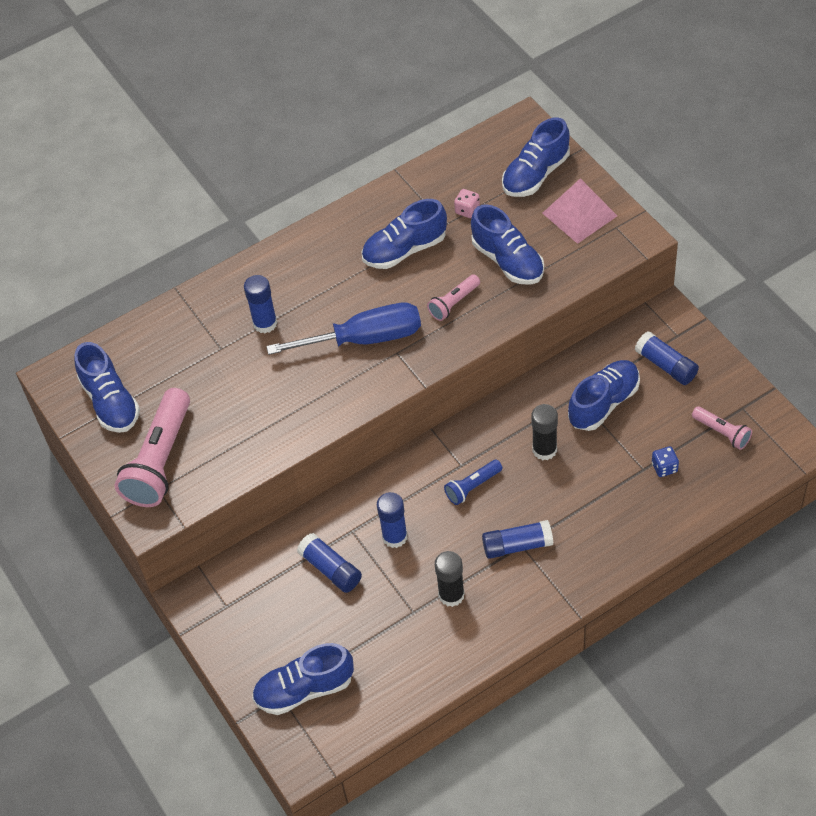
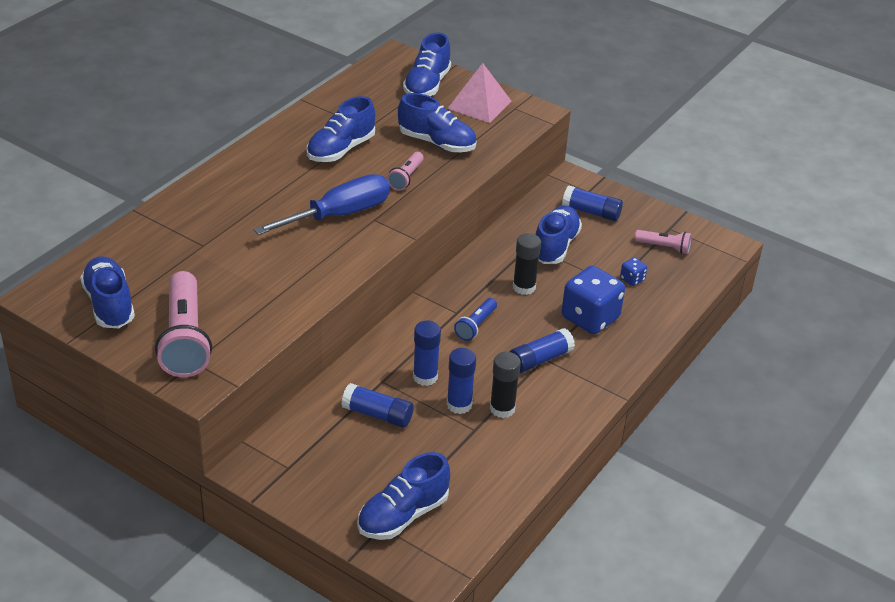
camera: 30 degrees left, 15 degrees down
(110, 402) = (109, 305): blue shoe -> blue shoe turned 150 degrees counterclockwise
(265, 323) = (237, 220): blue glue stick -> blue glue stick (459, 405)
(467, 210) = (381, 116): pink dice -> none
(594, 507) = (590, 318): none -> blue dice

